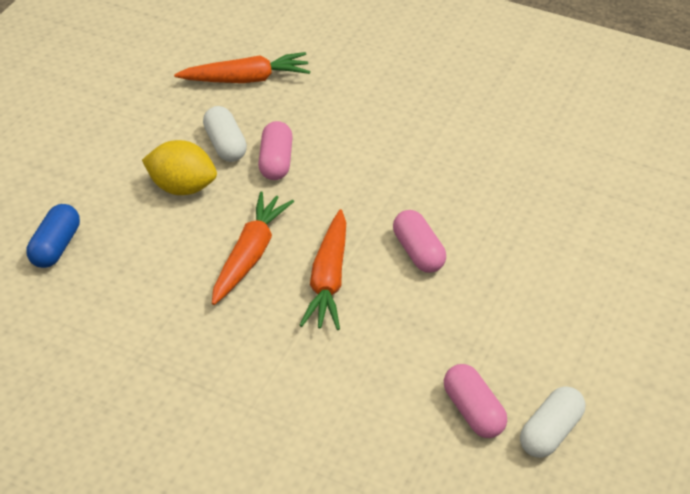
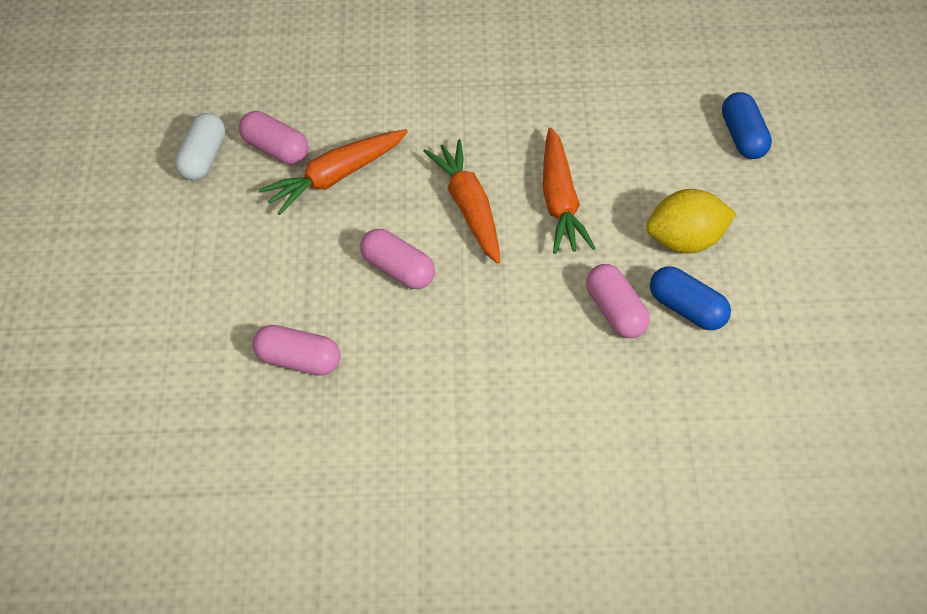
camera: 155 degrees right, 5 degrees up
(225, 145) = (687, 309): white capsule -> blue capsule
(246, 79) = (744, 412): orange carrot -> orange carrot (335, 177)
(530, 216) = (298, 361): none -> pink capsule

